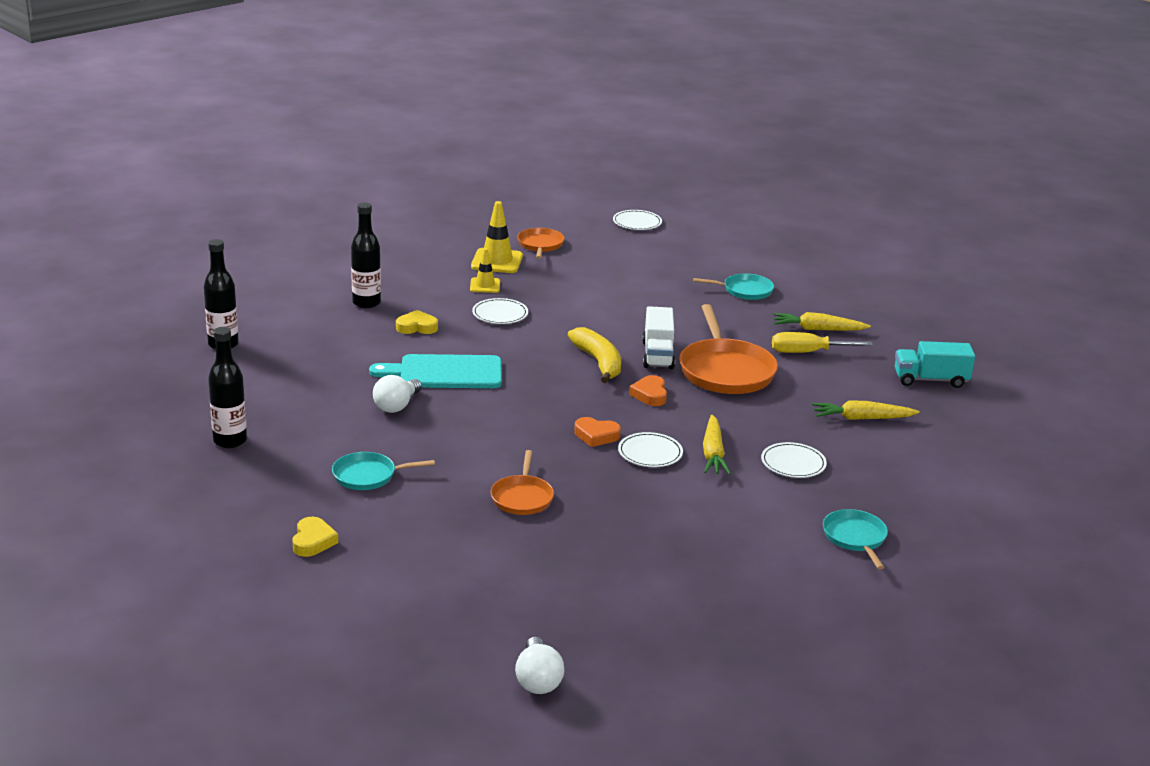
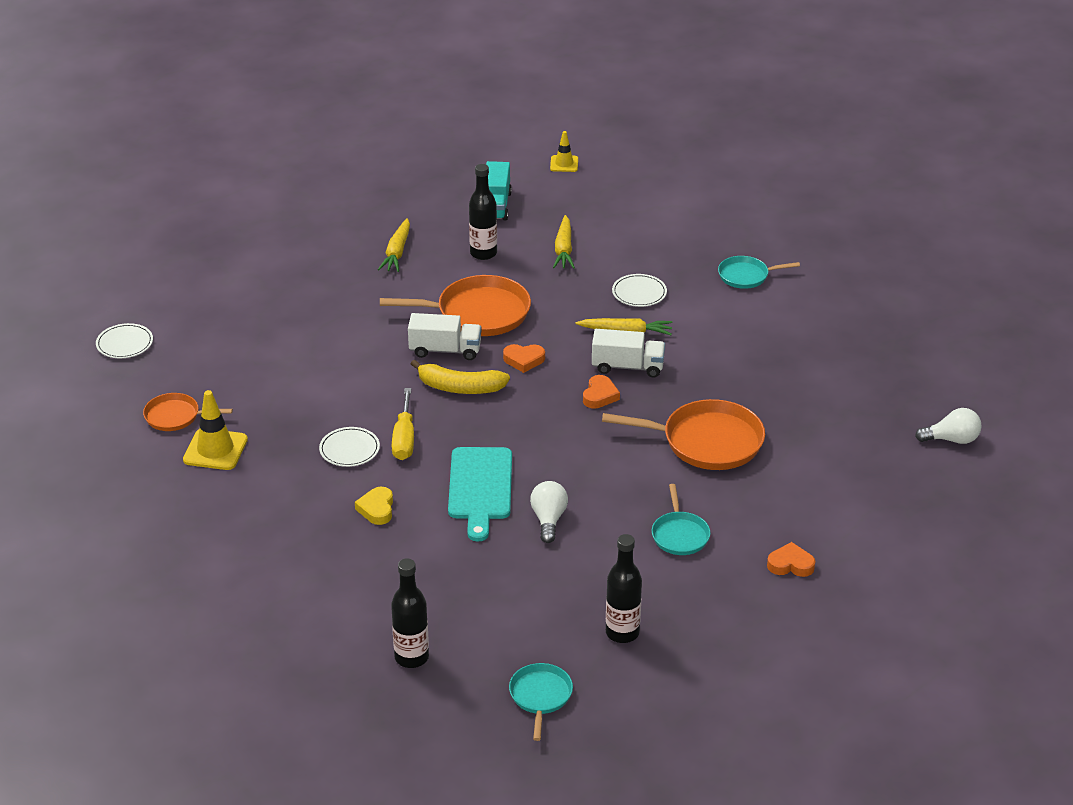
camera: 85 degrees left, 10 degrees up
(313, 541) = (790, 564): yellow heart -> orange heart
(366, 303) = (314, 549): black bottle -> black bottle (483, 253)
(397, 406) = (548, 520): white light bulb -> white light bulb turned 120 degrees counterclockwise
(485, 285) = (278, 459): yellow traffic cone -> yellow traffic cone (564, 164)
(522, 497) = (707, 442): orange pan -> orange pan, size x1.79
(598, 362) = (460, 387): yellow banana -> yellow banana turned 150 degrees counterclockwise
(650, 453) = (627, 367): white plate -> white truck
(745, 290) = (309, 286): turquoise pan -> turquoise pan (540, 696)
(808, 352) = (443, 263): yellow screwdriver -> yellow screwdriver (404, 439)

